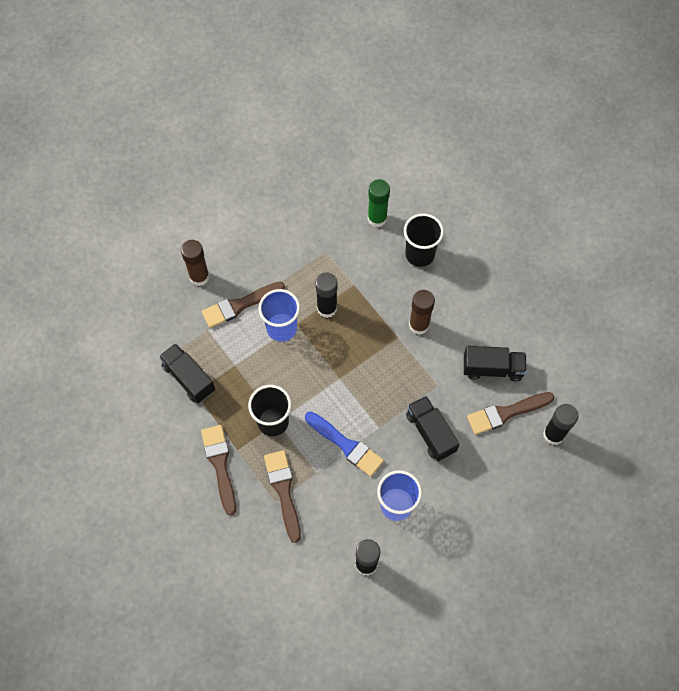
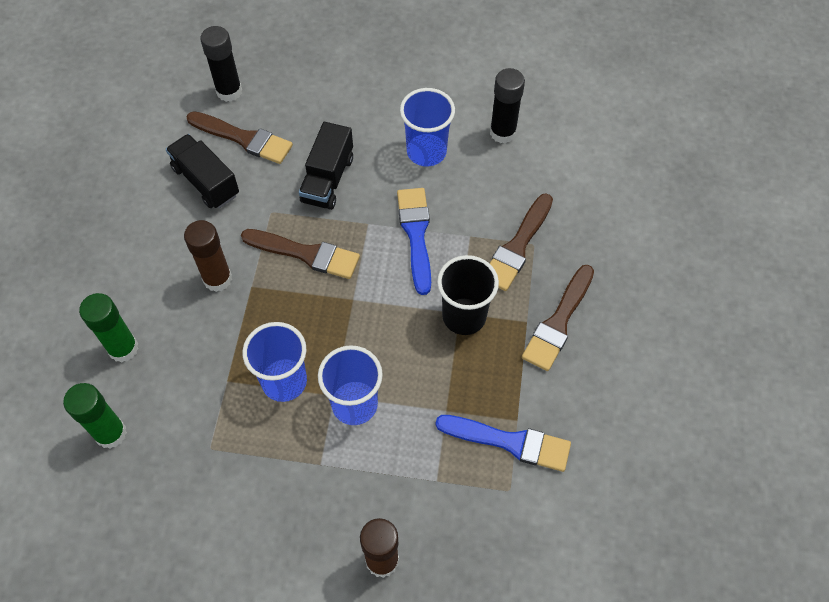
camera: 135 degrees left, 5 degrees down
(189, 378) = (510, 442): black truck -> blue brush
(239, 305) = (372, 476): brown brush -> brown brush (306, 254)
(327, 308) = (284, 381): black glue stick -> blue cup
(419, 254) = (123, 348): black cup -> green glue stick

